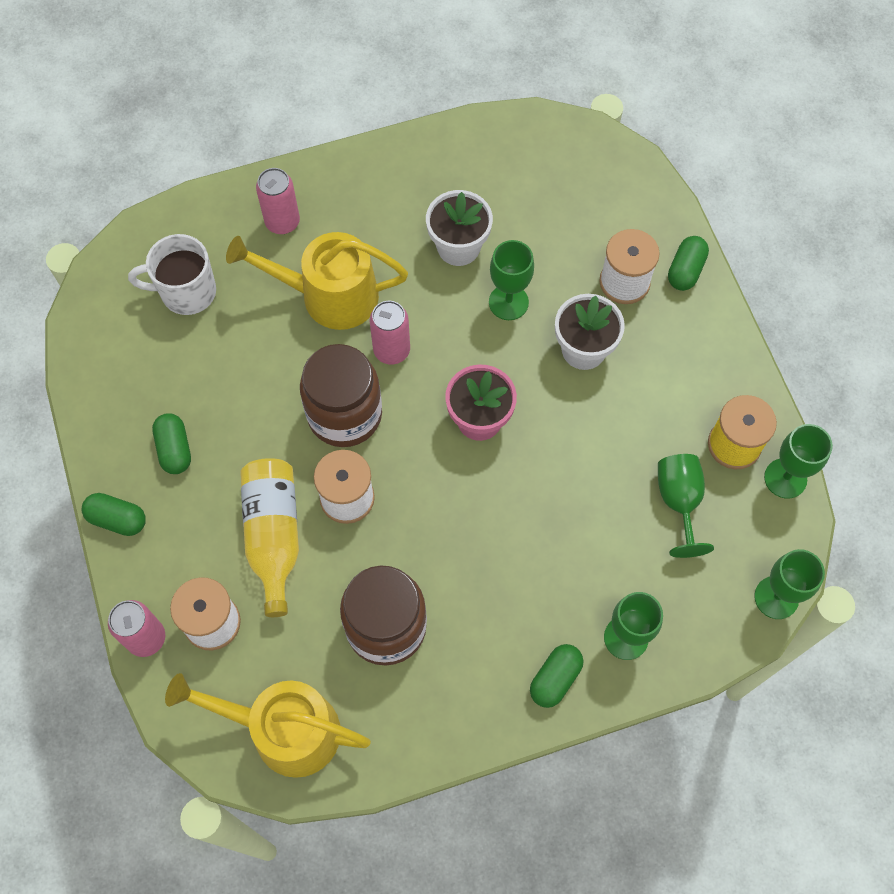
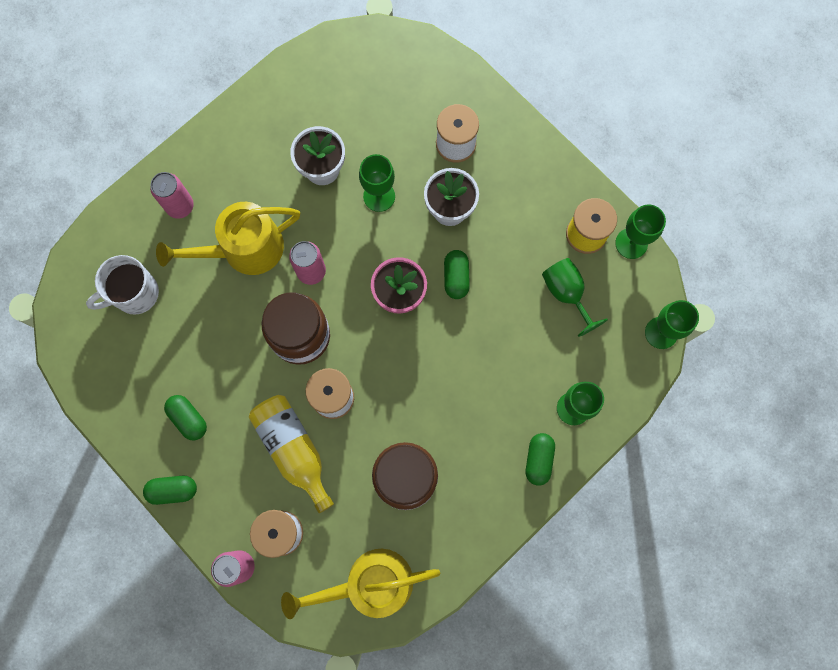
camera: 25 degrees left, 10 degrees up
(685, 270) = (495, 116): green capsule -> green capsule (456, 277)

